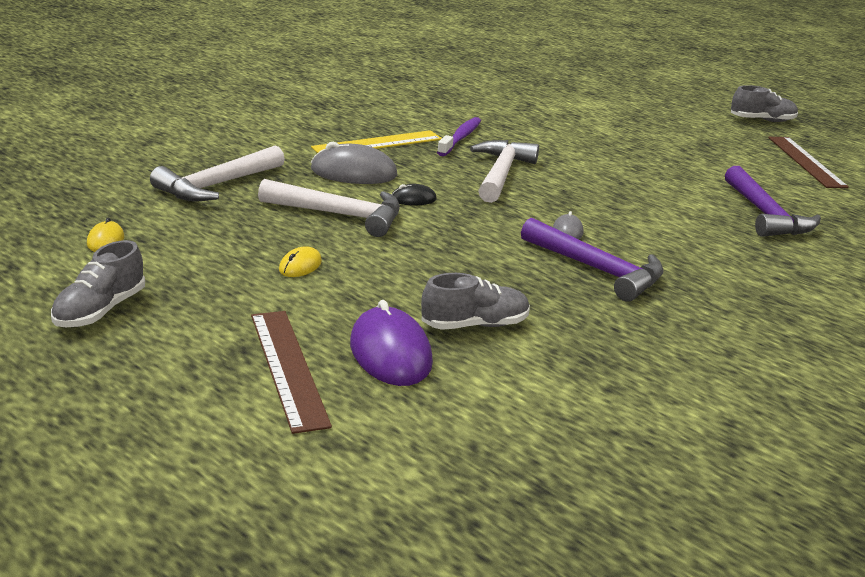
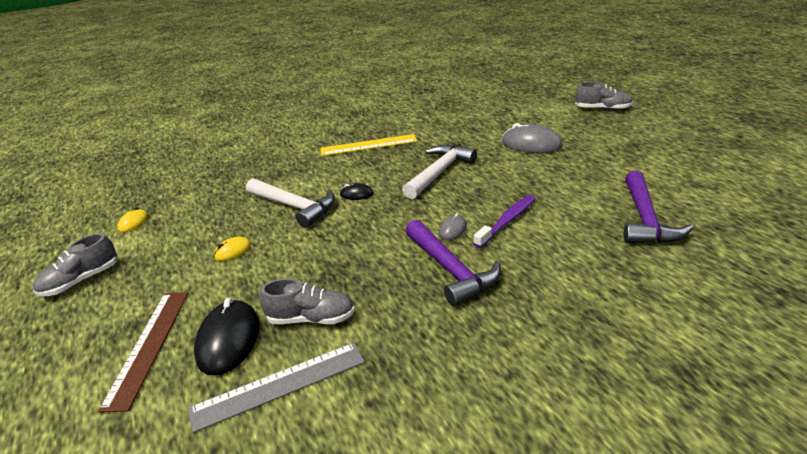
camera: 25 degrees right, 5 degrees up
(216, 185) = (236, 179): white hammer -> none
(354, 172) = (332, 170): grey mouse -> grey mouse (531, 144)
(390, 353) = (228, 340): purple mouse -> black mouse
(460, 138) = (432, 140): purple toothbrush -> purple toothbrush (507, 221)
(494, 385) = (279, 385): none -> grey ruler
(762, 120) = (703, 121): grey shoe -> grey shoe (602, 109)
(806, 161) = (722, 163): brown ruler -> none

